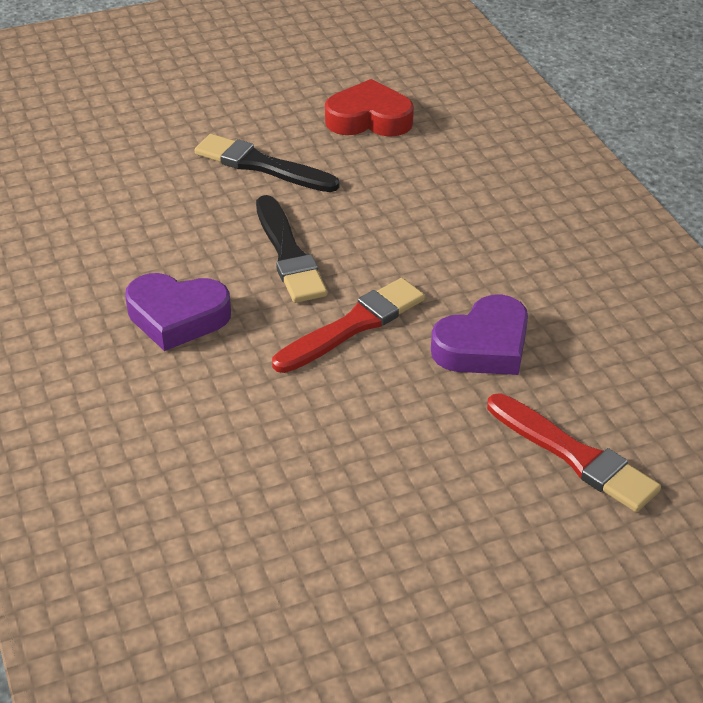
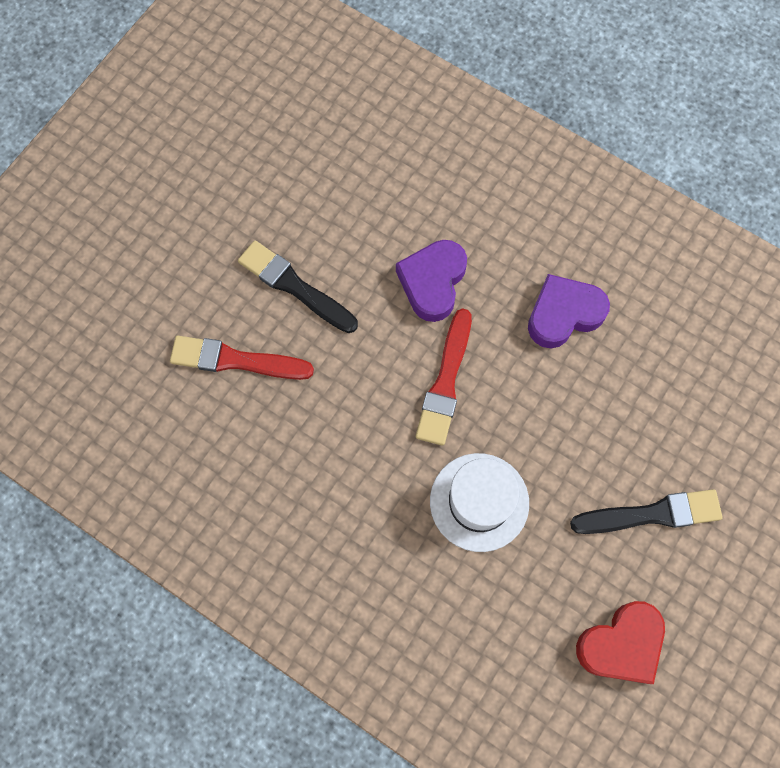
camera: 145 degrees right, 30 degrees up
(288, 254) = (544, 423): black brush -> black brush (295, 286)
(404, 235) = (479, 502): none -> white hat
(483, 346) = (347, 420): purple heart -> purple heart (432, 282)

